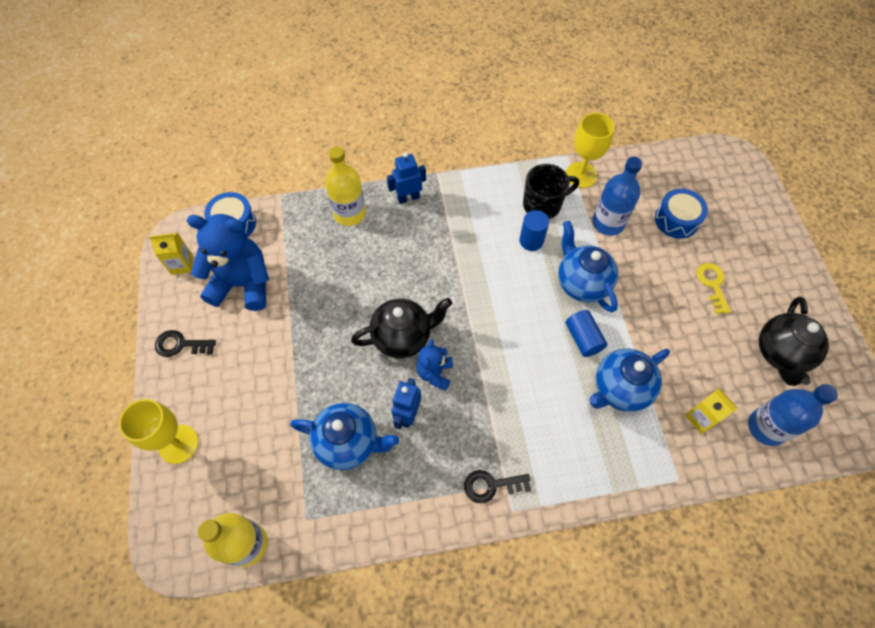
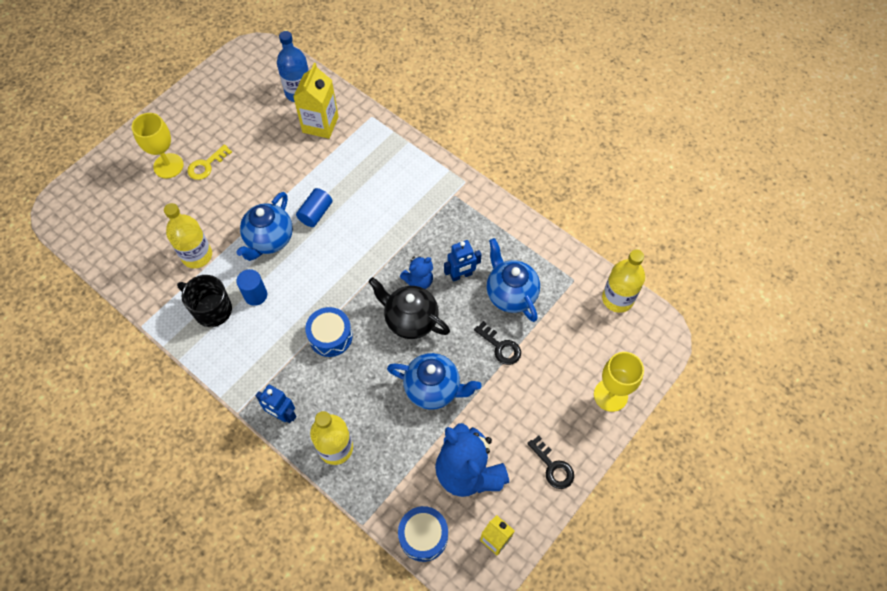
camera: 130 degrees left, 0 degrees up
(491, 485) = (461, 200): black key -> black key (500, 346)
(581, 175) = (157, 302): yellow goblet -> yellow goblet (168, 166)
(608, 223) = (197, 255): blue bottle -> yellow bottle
(620, 389) = (337, 173): blue teapot -> blue teapot (433, 389)
(676, 220) = (159, 214): blue drum -> blue drum (330, 336)
(701, 418) = (320, 124): yellow carton -> yellow carton, size x1.63
(780, 354) = (237, 107): black teapot -> none

